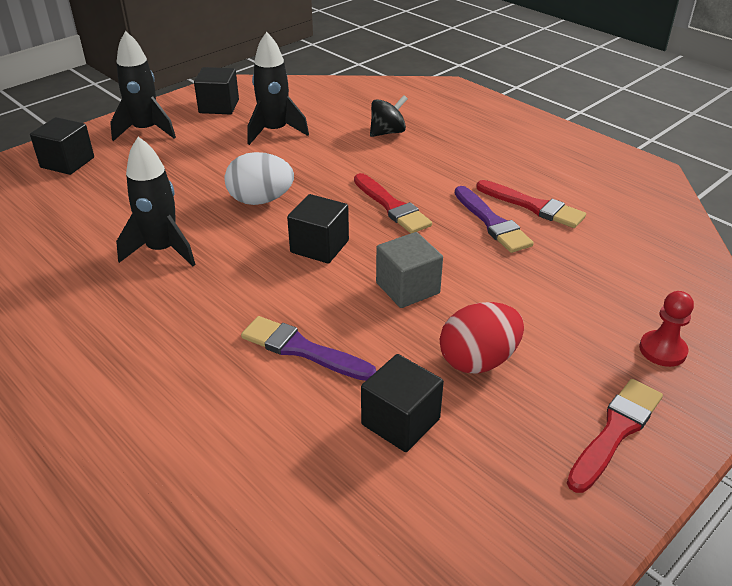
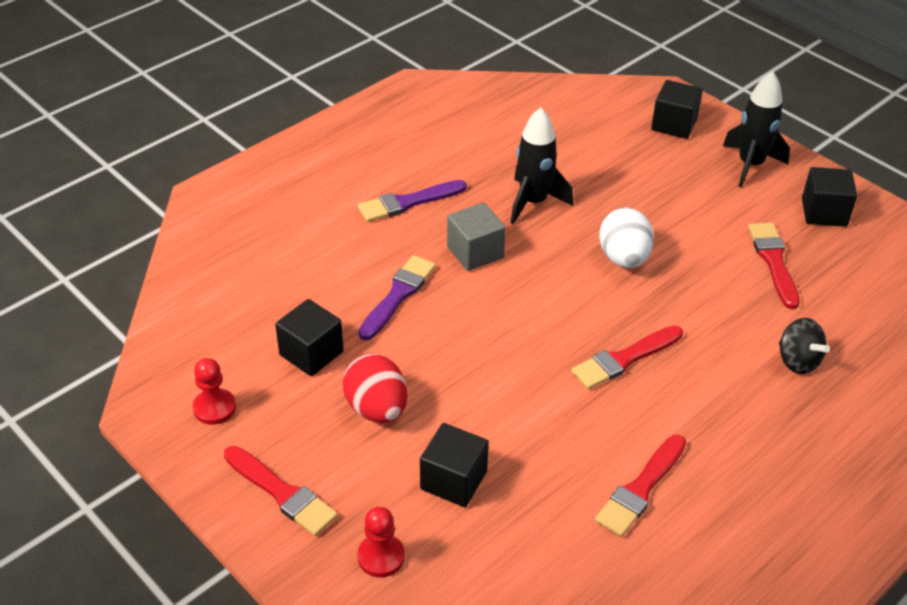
camera: 90 degrees right, 5 degrees up
(275, 131) = (773, 261): black rocket -> red brush
(319, 246) = (545, 303): black cube -> black cube (453, 480)
(407, 288) = (480, 365): grey cube -> grey cube (475, 252)
(492, 223) = (600, 444): purple brush -> purple brush (408, 202)
(506, 513) = (214, 408): none -> red pawn

